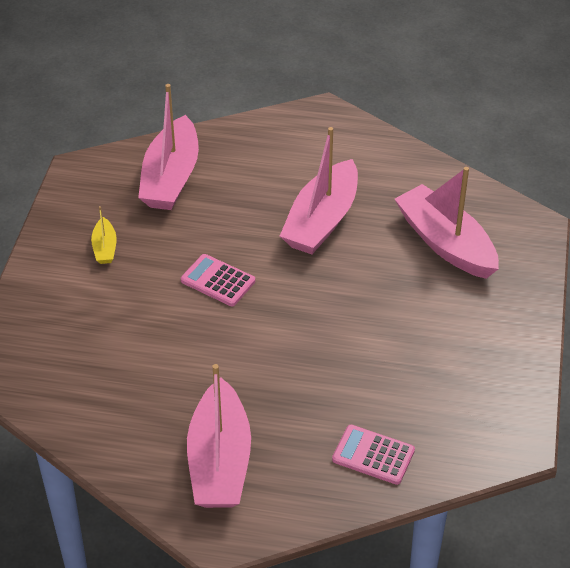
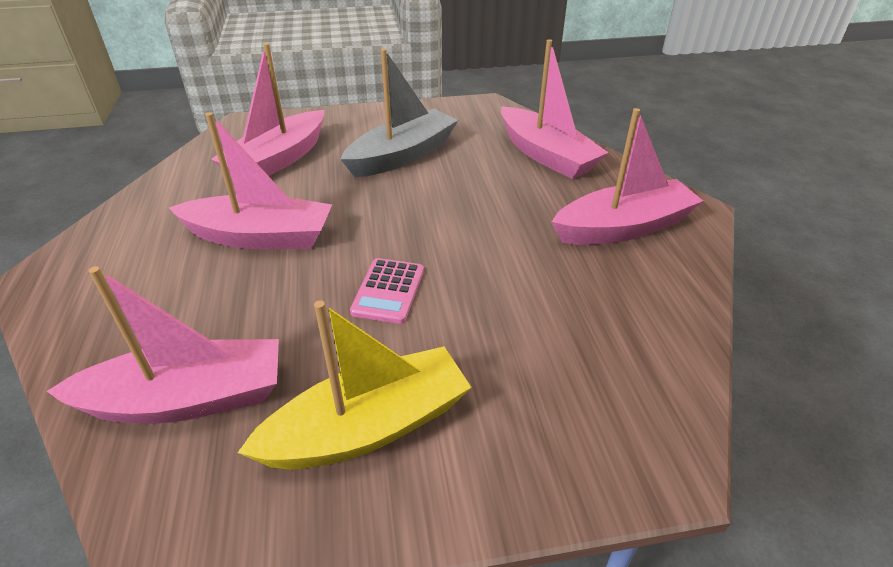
camera: 110 degrees left, 5 degrees down
(105, 247) = (368, 427): yellow boat -> yellow boat, size x2.21
(373, 455) = (546, 155): pink calculator -> pink boat
(419, 334) = (402, 155): none -> grey boat

